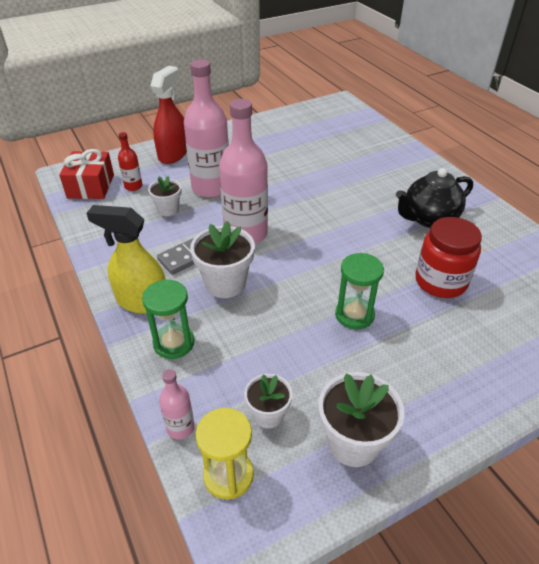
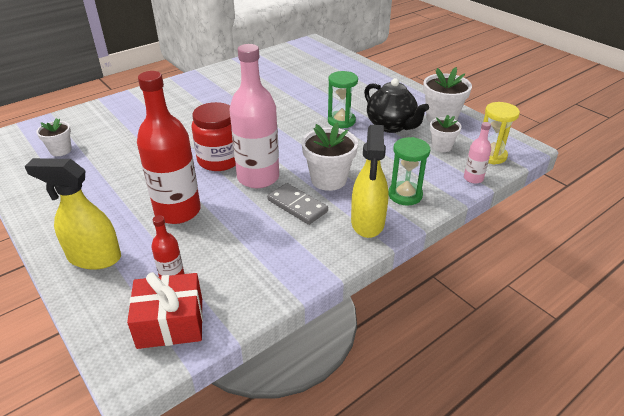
camera: 100 degrees left, 5 degrees down
(168, 210) = (222, 236): white flower pot -> white flower pot (60, 150)
(173, 154) = (94, 257): red spray bottle -> yellow spray bottle
(211, 188) = (178, 211): pink bottle -> red bottle
(429, 218) = (224, 94): black teapot -> black teapot (391, 126)
(440, 281) = (297, 92): red jar -> red jar (219, 160)

